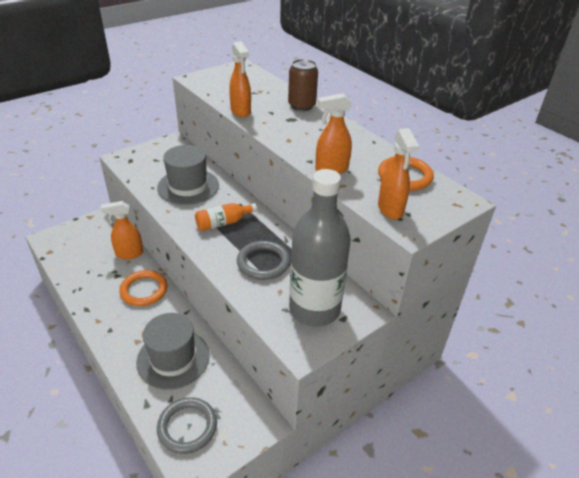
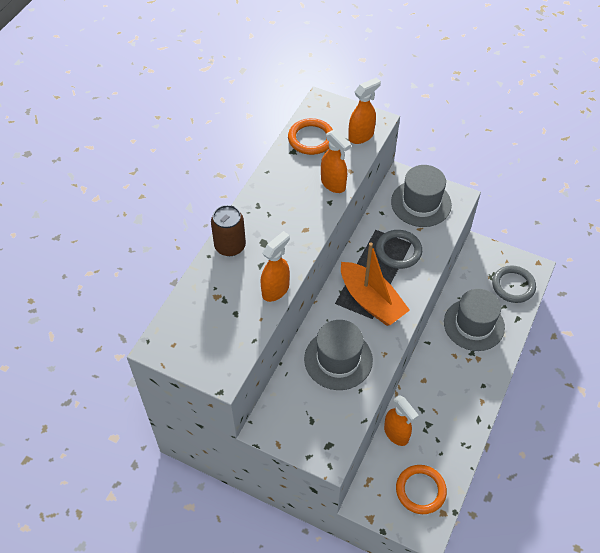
camera: 115 degrees left, 15 degrees up
(144, 290) = (428, 389): orange ring -> orange ring (420, 490)
(223, 223) = (371, 301): orange bottle -> orange boat
(314, 309) = (421, 203): grey bottle -> grey hat

